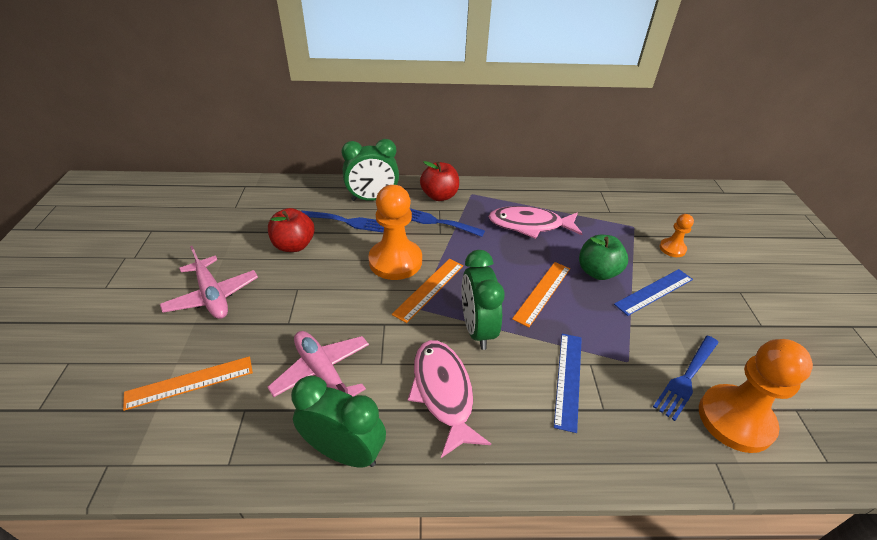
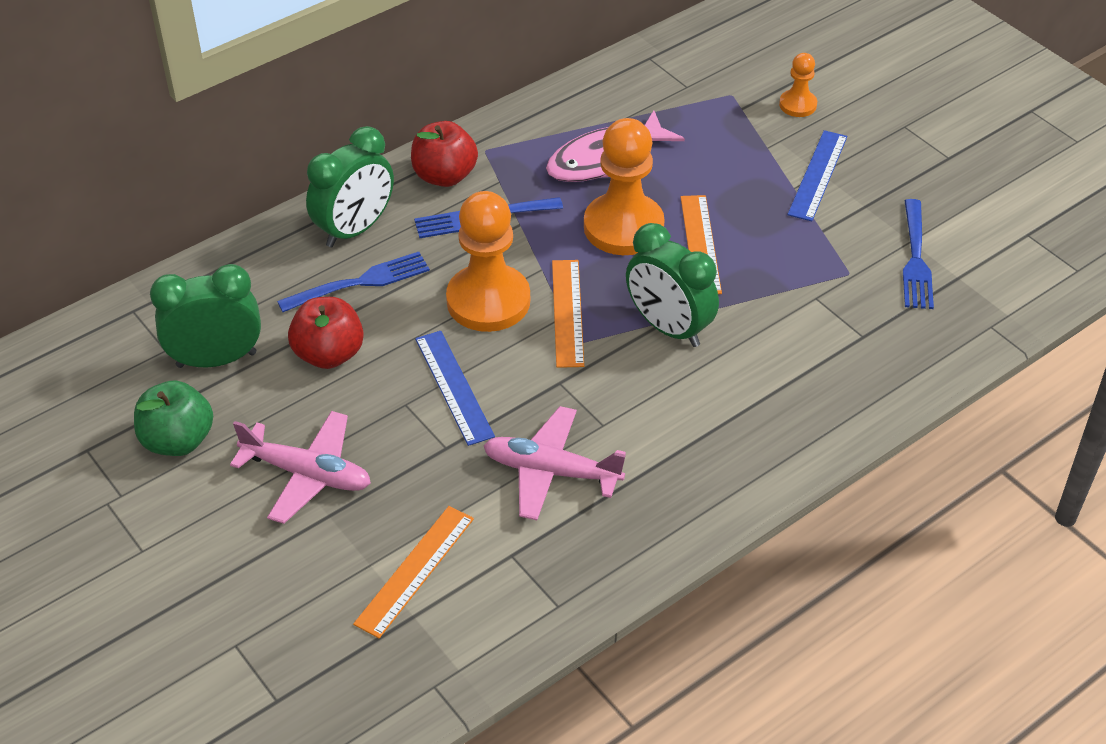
camera: 35 degrees left, 5 degrees up
(344, 452) = (659, 524): green clock -> green clock (216, 359)
(443, 392) = (698, 413): pink fish -> none
(568, 379) = (807, 326): blue ruler -> blue ruler (453, 387)
(597, 272) = (739, 183): green apple -> green apple (178, 440)
(735, 419) = (983, 276): orange pawn -> orange pawn (623, 227)

